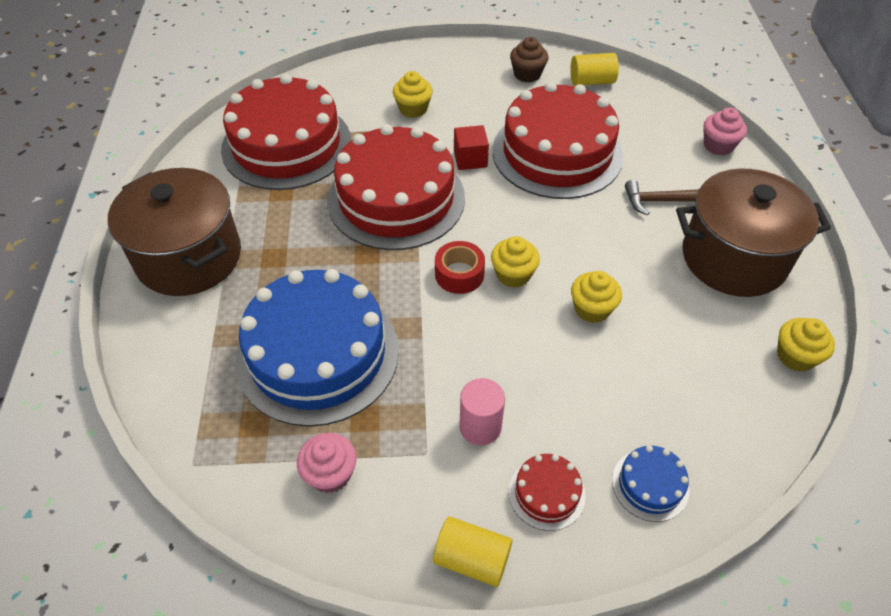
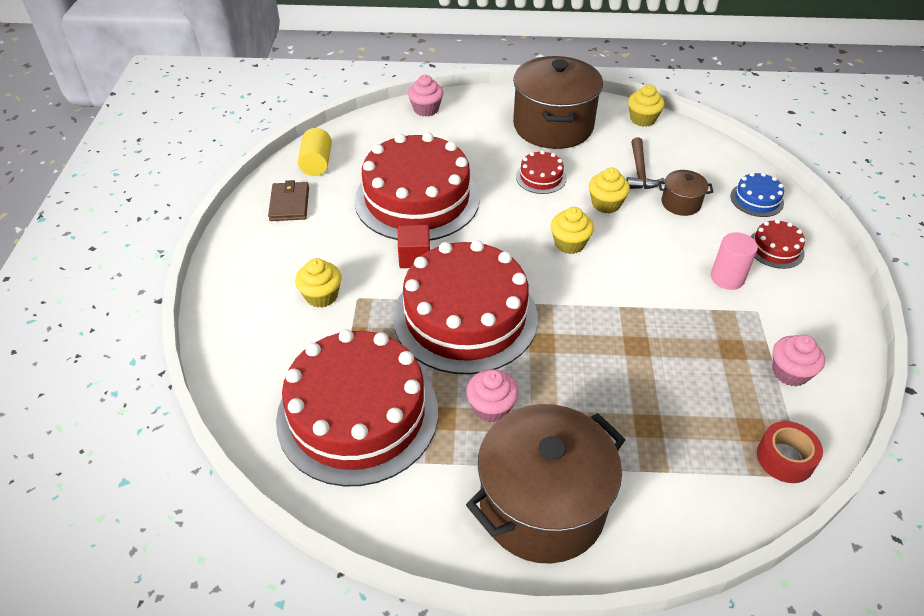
camera: 85 degrees left, 5 degrees down
(290, 222) = (491, 407): none -> pink cupcake
(318, 354) = (668, 382): blue cake -> none
(459, 274) = (569, 277): red tape -> red tape (785, 458)
(472, 558) = (836, 292): yellow cylinder -> none
(527, 74) = (289, 204): brown cupcake -> brown wallet
(615, 388) = (681, 203): none -> brown pot
(624, 248) = (541, 177): none -> red cake
(662, 201) = (488, 149): brown hammer -> brown hammer (639, 172)

